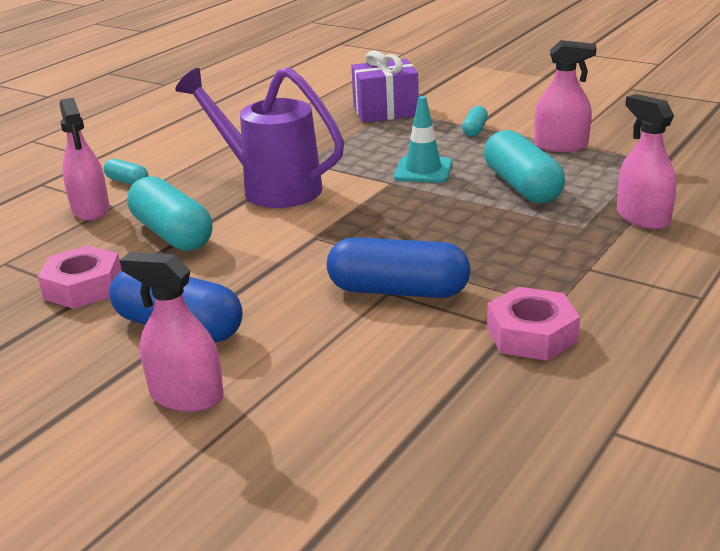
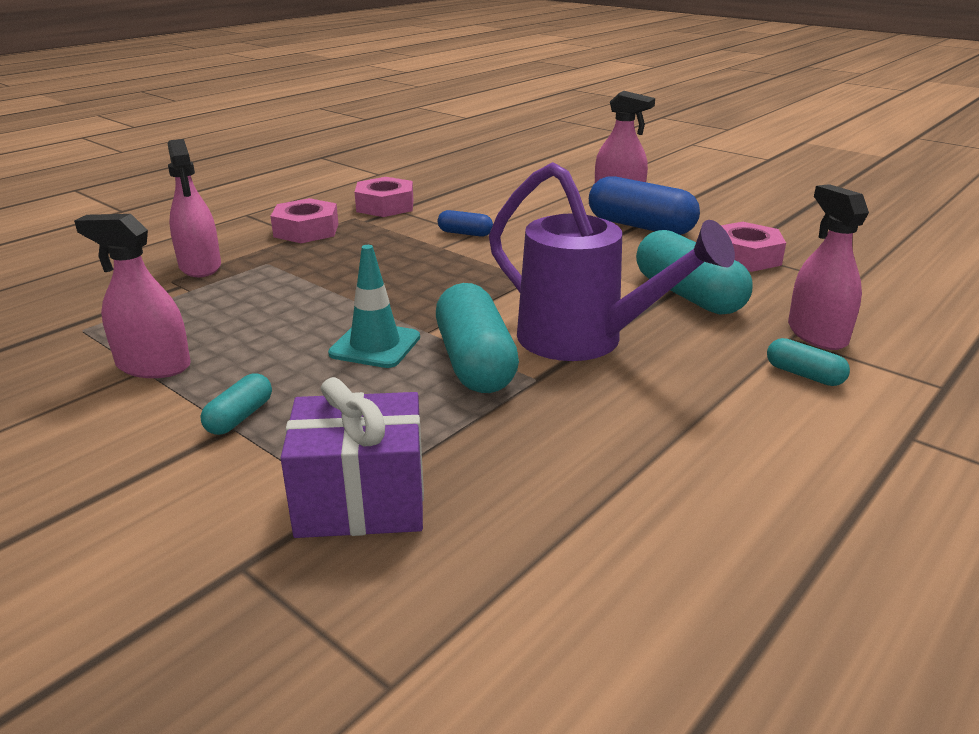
camera: 175 degrees left, 0 degrees up
(398, 290) = (465, 233): blue capsule -> blue capsule, size x0.49
(522, 186) = (275, 310): turquoise capsule -> turquoise capsule (475, 362)
(591, 276) = (306, 230): none -> pink nut

